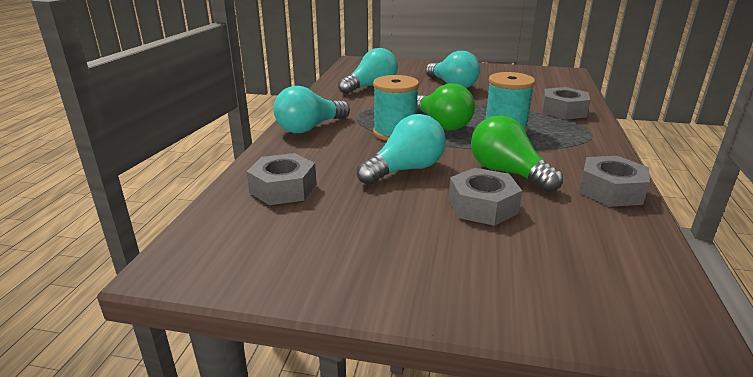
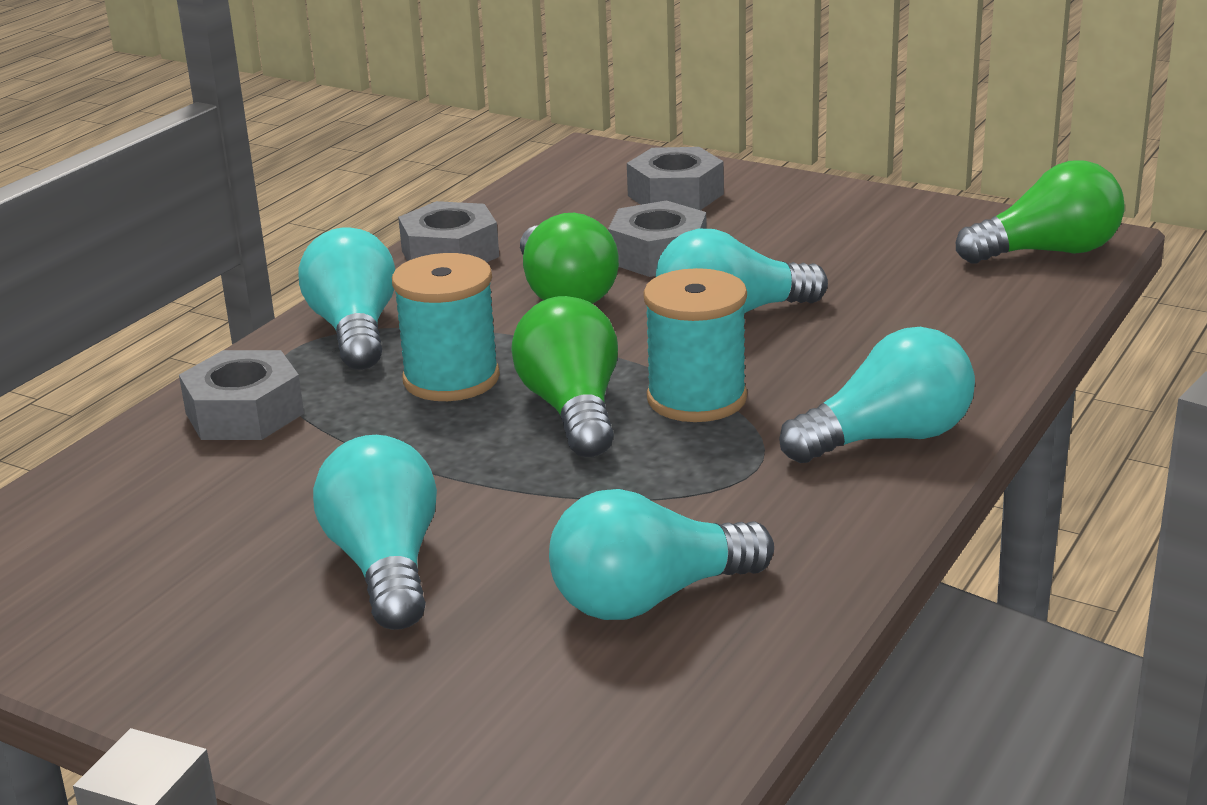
camera: 160 degrees left, 0 degrees up
(210, 244) = (1048, 252): none -> green light bulb
(283, 188) = (951, 309): grey nut -> grey nut (675, 195)
(580, 142) = (355, 330): none -> turquoise light bulb

